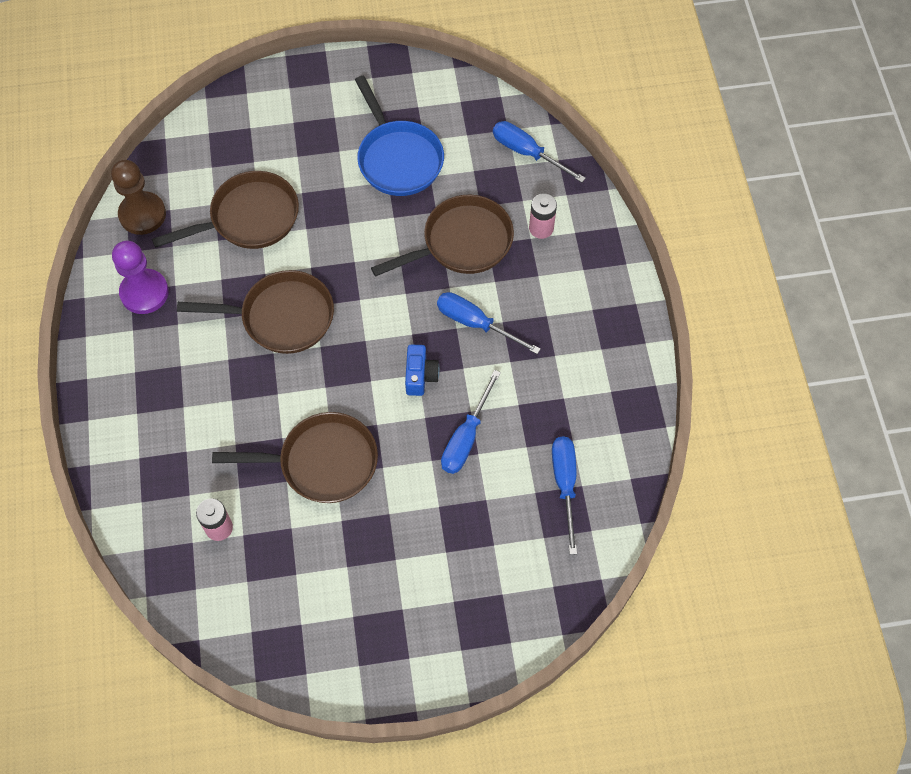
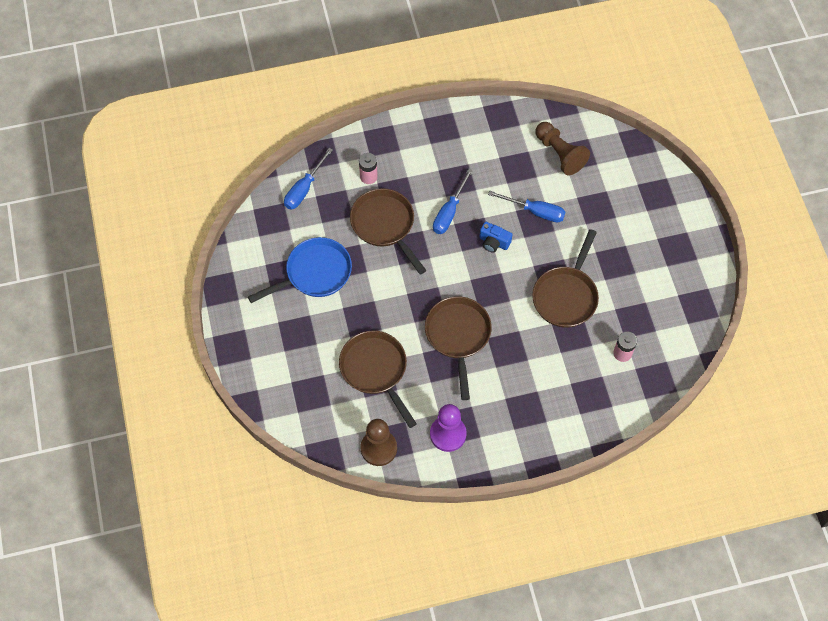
camera: 95 degrees left, 0 degrees up
(322, 462) = (566, 296): brown pan -> brown pan turned 150 degrees counterclockwise
(420, 376) = (494, 242): blue camera -> blue camera turned 150 degrees counterclockwise
(565, 484) = (559, 154): blue screwdriver -> brown pawn

